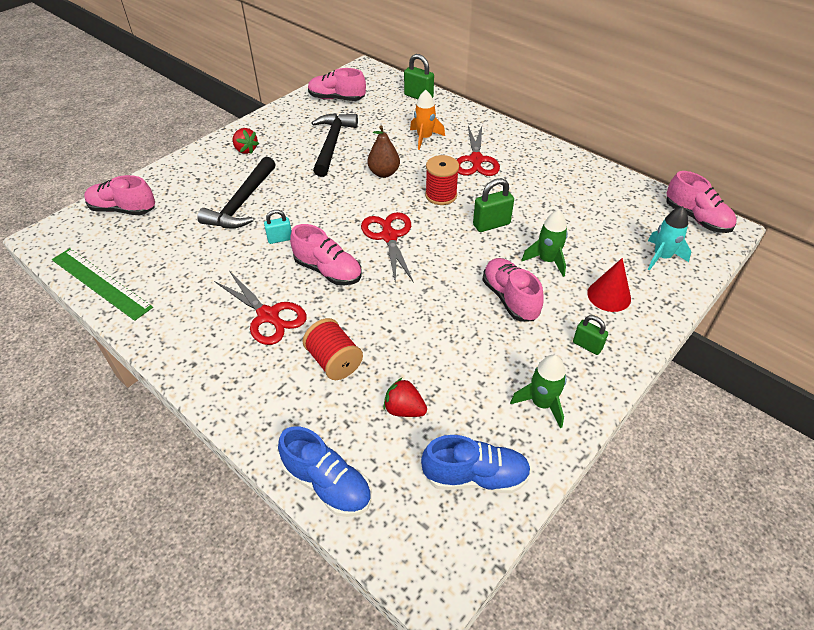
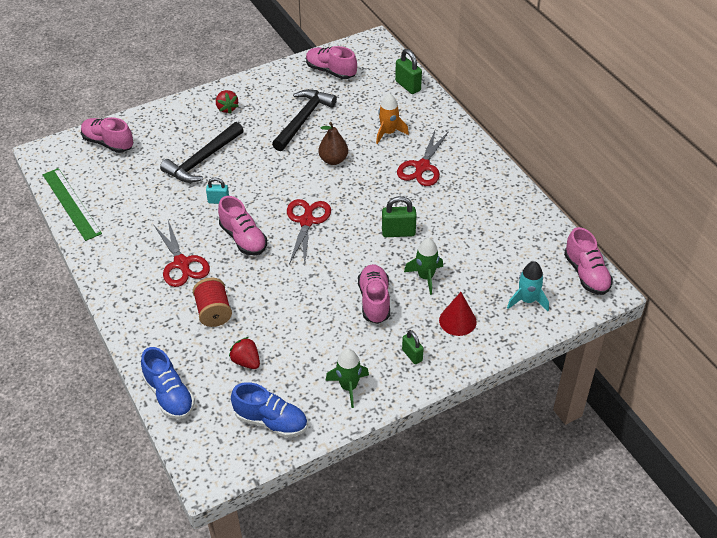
camera: 20 degrees right, 0 degrees up
(441, 195) = (371, 194): red spool -> none

